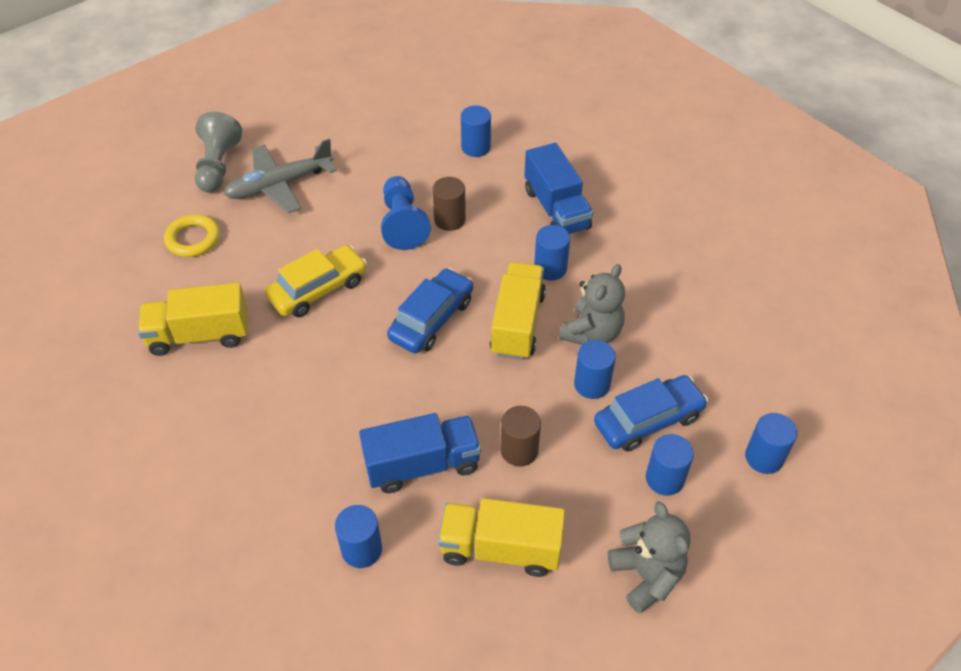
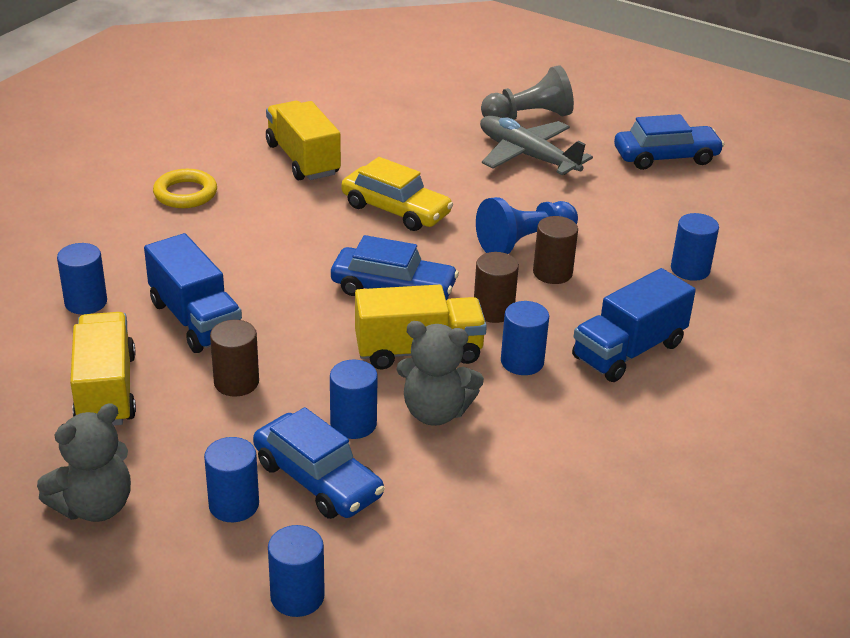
camera: 70 degrees right, 15 degrees down
(193, 239) = (420, 127): yellow ring -> yellow ring (185, 193)
(325, 109) = (666, 157): none -> blue car
(483, 267) = (493, 311): none -> brown cylinder

